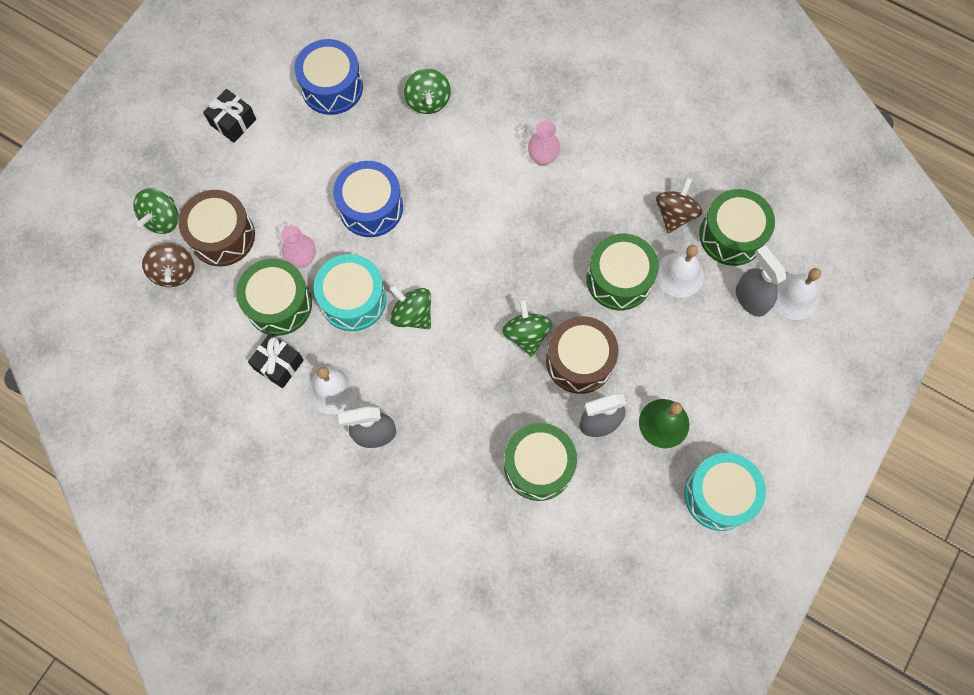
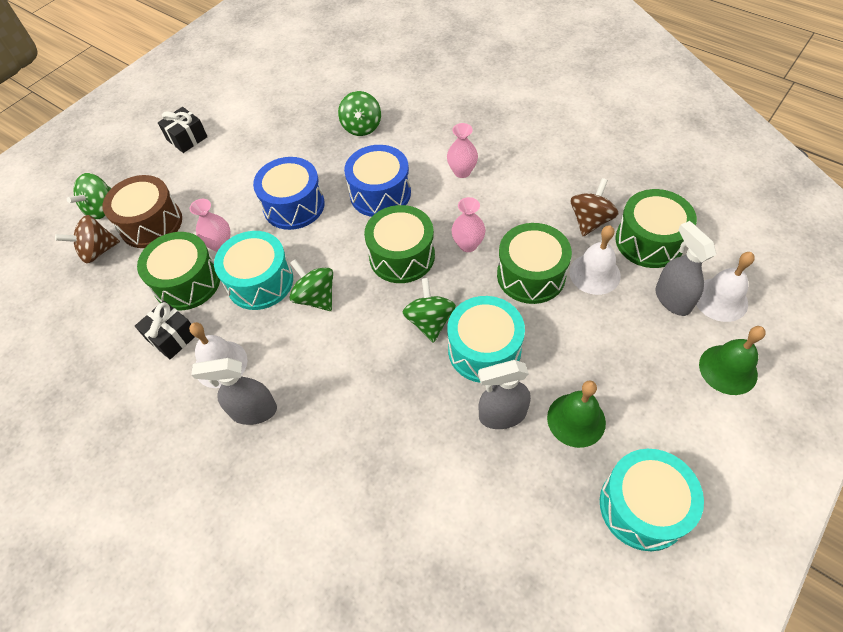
camera: 10 degrees right, 15 degrees down
(174, 272) = (98, 251): brown spinning top -> brown spinning top turned 75 degrees clockwise
(332, 87) = (279, 116): blue drum -> blue drum (380, 193)
(538, 466) = (429, 457): green drum -> green drum (402, 256)
(556, 247) = (468, 245): none -> pink vase
(579, 361) = (484, 350): brown drum -> turquoise drum
(796, 367) = (728, 369): none -> green bell

